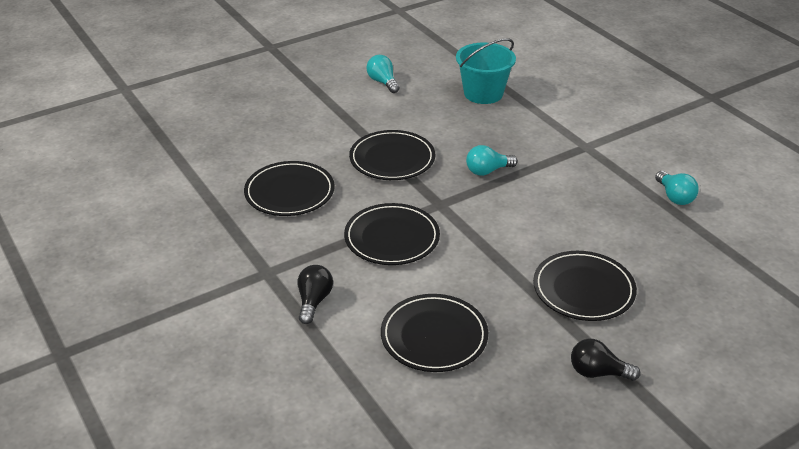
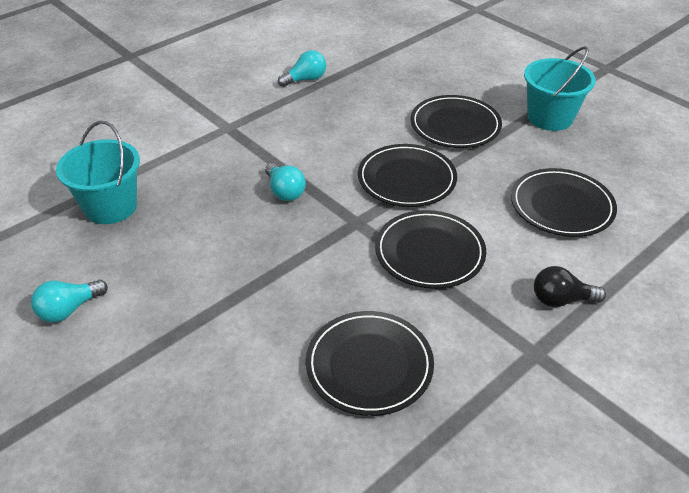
camera: 100 degrees left, 5 degrees up
(392, 159) = (273, 273): black plate -> black plate (406, 179)
(598, 372) = (550, 117): black light bulb -> turquoise bucket

